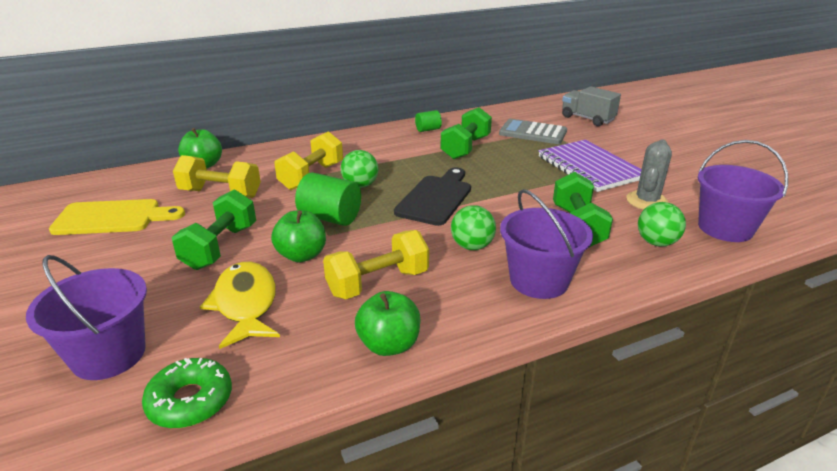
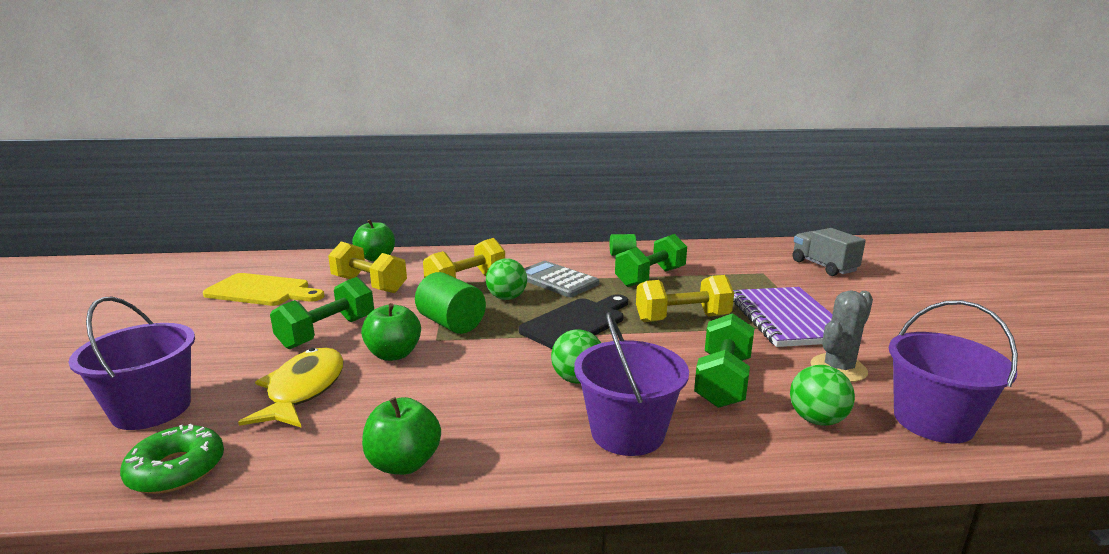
camera: 20 degrees right, 10 degrees down
(378, 283) = (445, 397): yellow dumbbell -> yellow dumbbell (682, 318)
(533, 133) = (742, 272): grey calculator -> grey calculator (556, 280)

